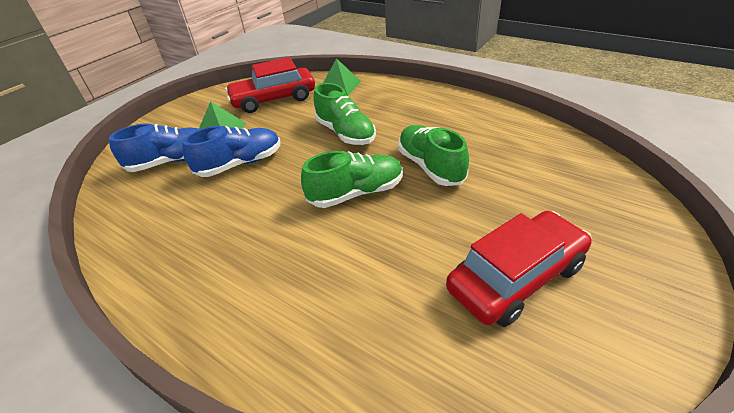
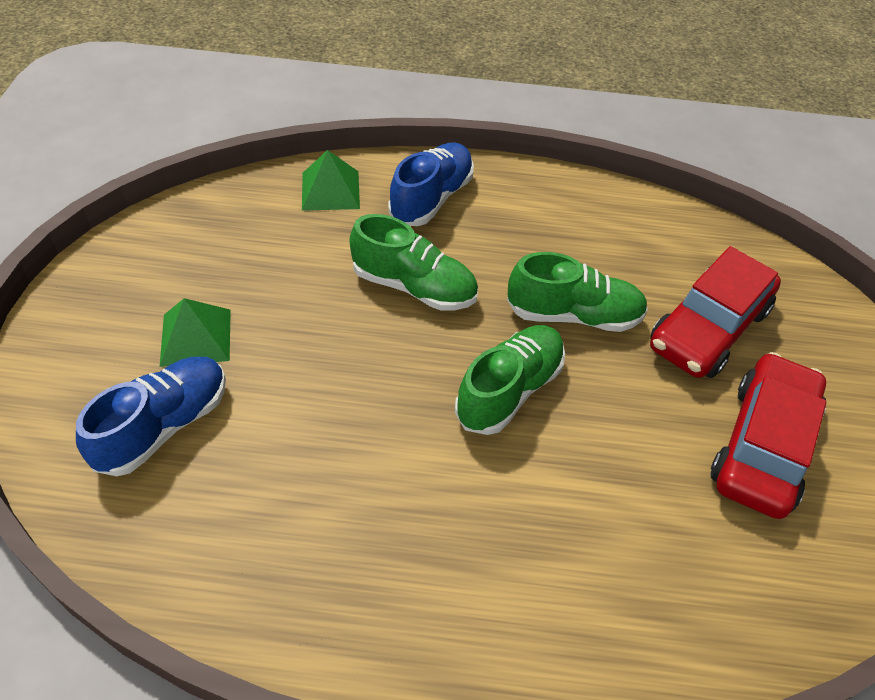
camera: 35 degrees left, 10 degrees up
(240, 164) = (292, 394): blue shoe -> blue shoe (431, 198)
(274, 99) = (235, 245): red car -> red car (708, 328)
(430, 166) = (573, 315): green shoe -> green shoe turned 150 degrees clockwise

